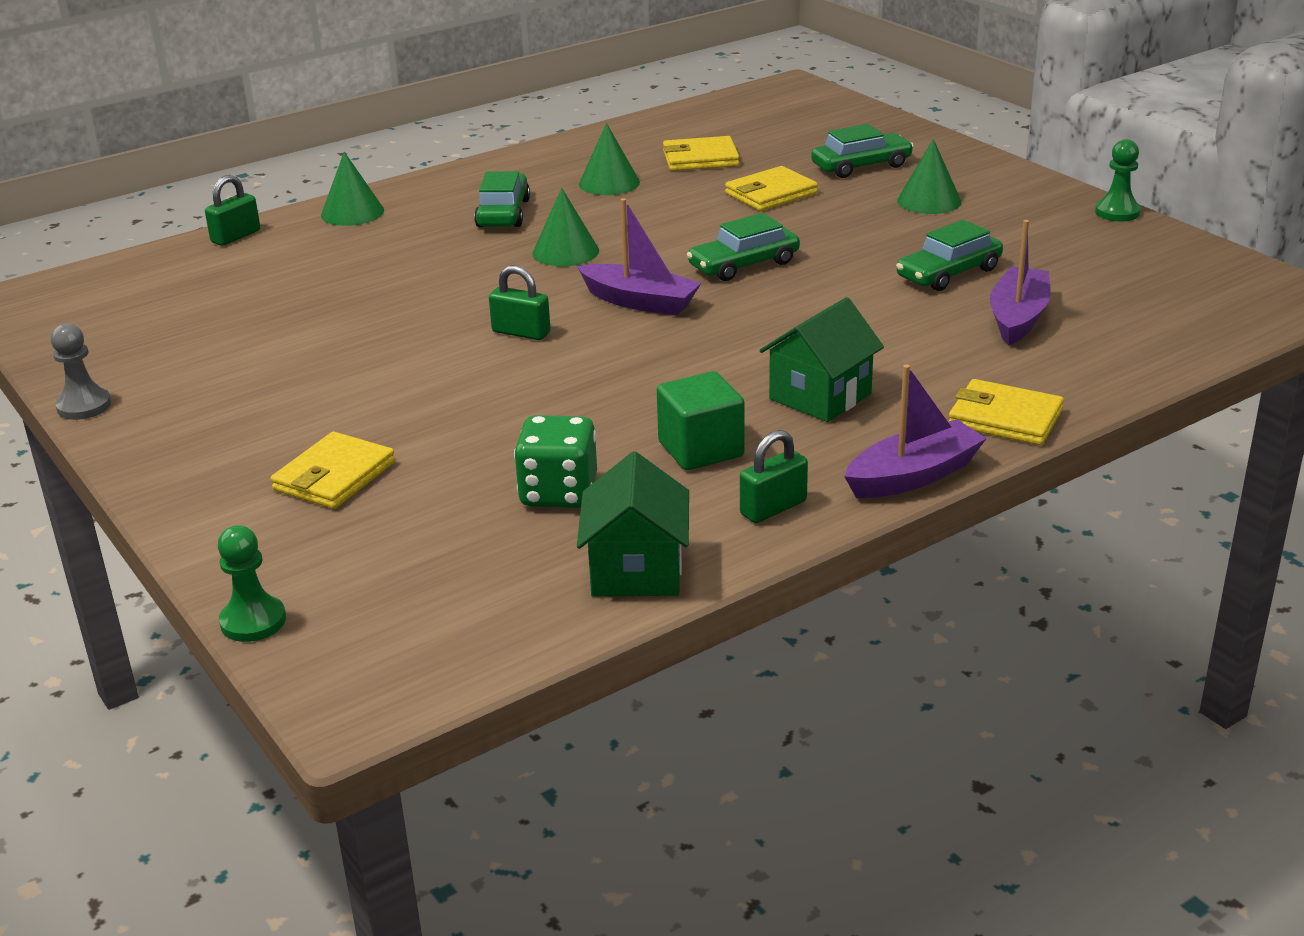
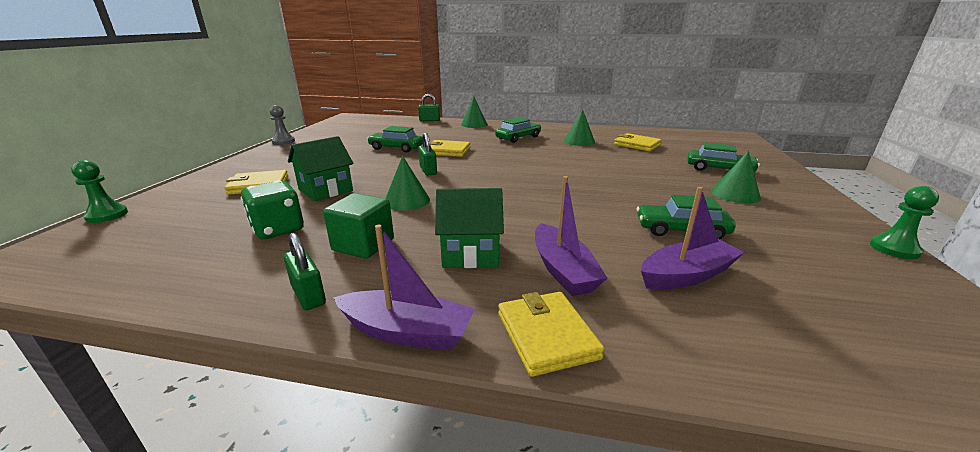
camera: 45 degrees right, 5 degrees down
(565, 252) = (510, 154): green cone -> green cone (407, 200)
(636, 570) = (193, 282): green house -> green house (325, 190)
(640, 302) = (494, 178): purple boat -> purple boat (562, 270)
(743, 265) = (570, 183): green car -> green car (396, 148)
(771, 194) = (644, 164): yellow wallet -> yellow wallet (447, 151)
(773, 508) = (308, 295): green padlock -> green padlock turned 45 degrees clockwise

